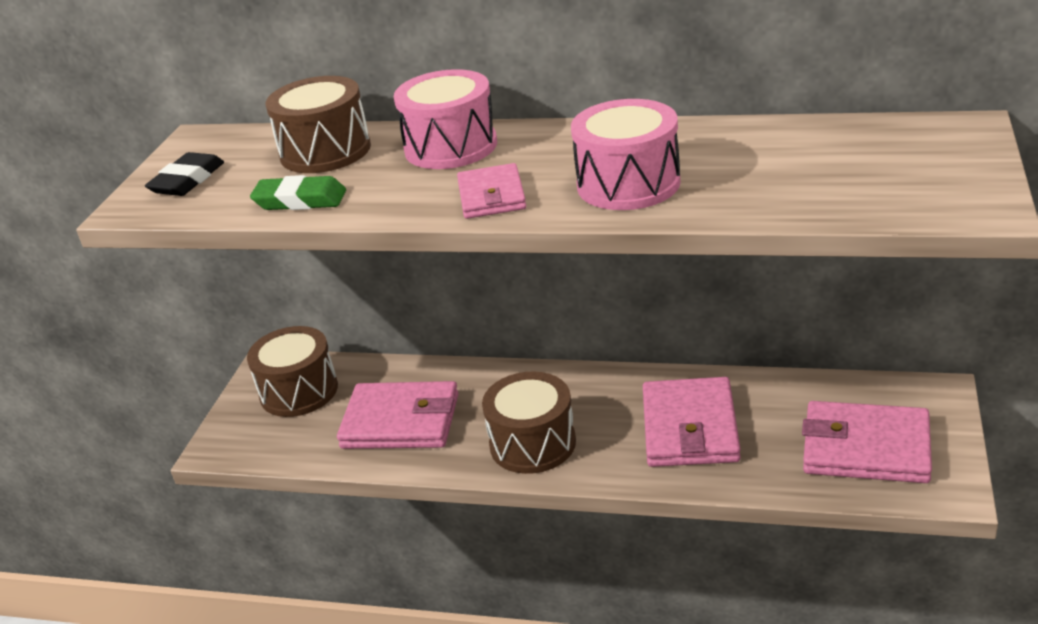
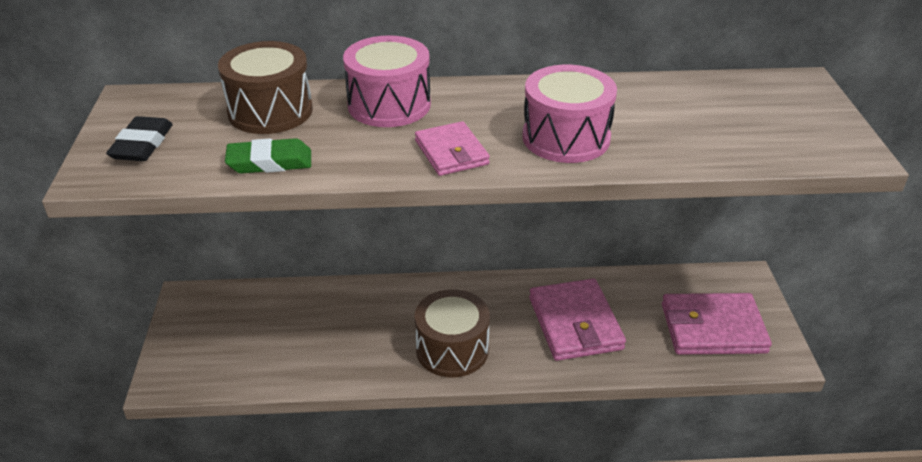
camera: 20 degrees left, 5 degrees up
(299, 391) = (225, 319): brown drum -> none
(400, 421) = (329, 339): pink wallet -> none

